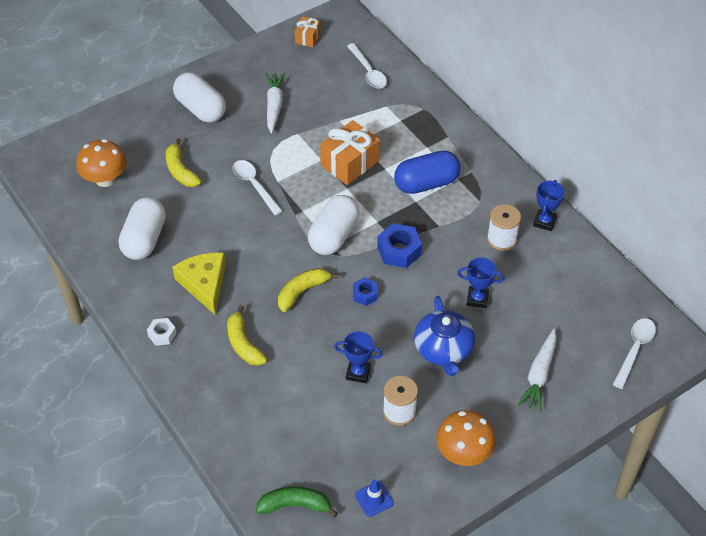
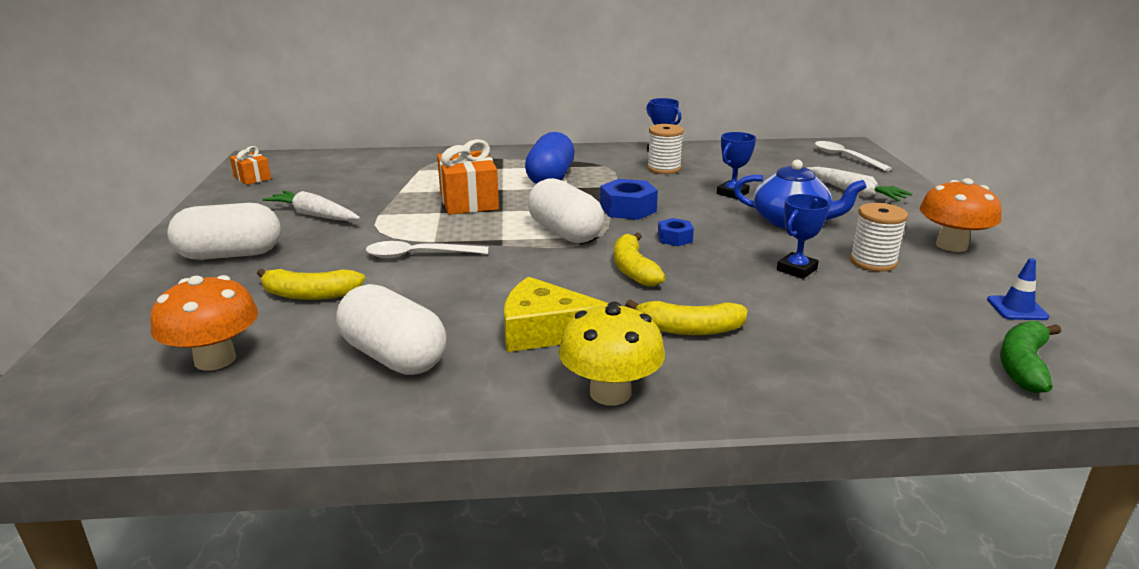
camera: 60 degrees left, 25 degrees down
(162, 334) = (610, 393): white nut -> yellow mushroom
(368, 72) = (358, 166): white spoon -> none

